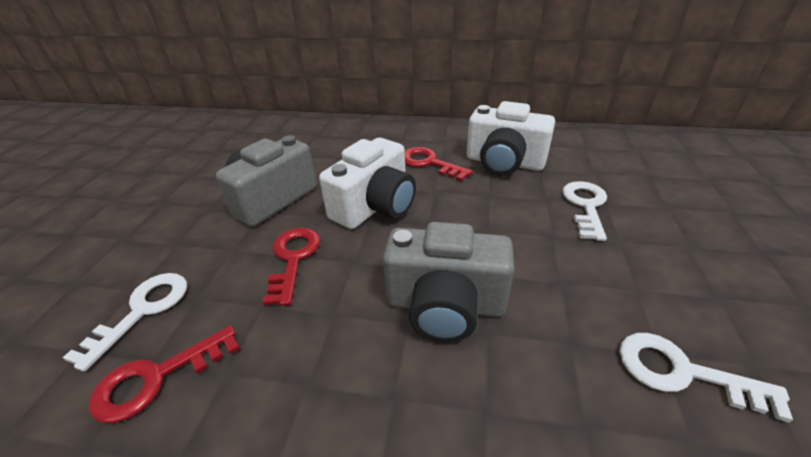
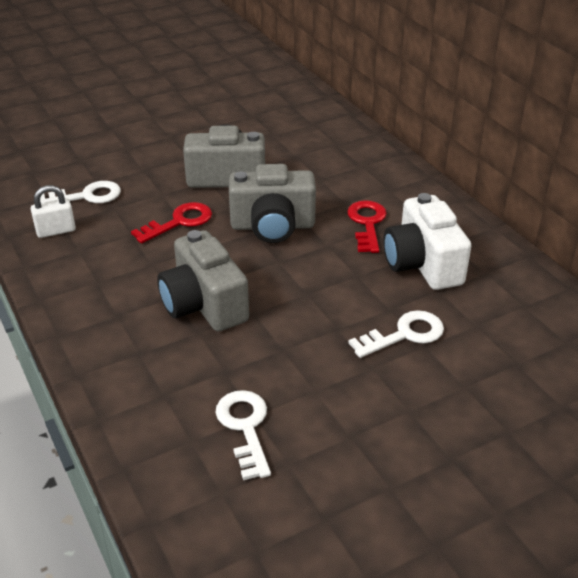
camera: 50 degrees right, 0 degrees up
(157, 378) = (56, 231): red key -> white padlock
(375, 206) = (272, 226): white camera -> grey camera

